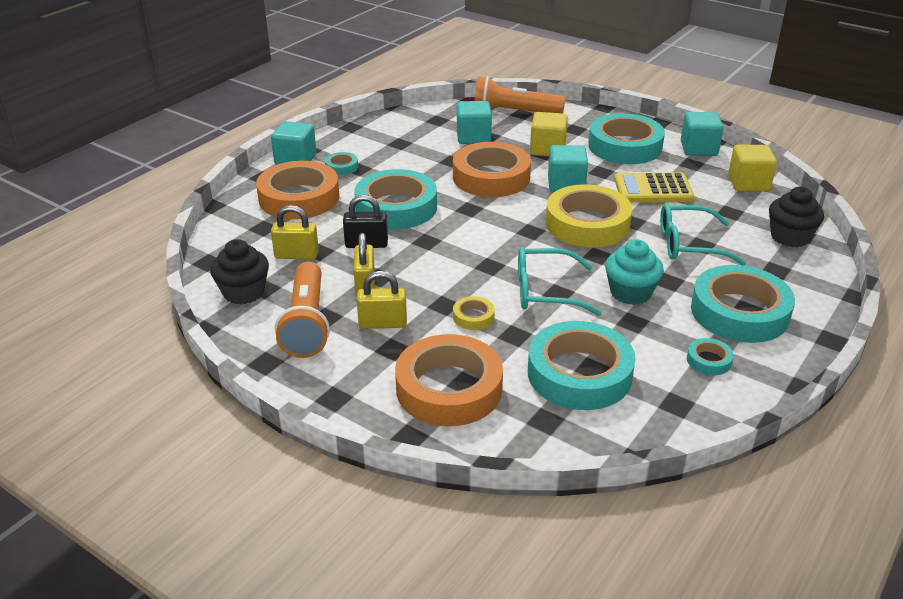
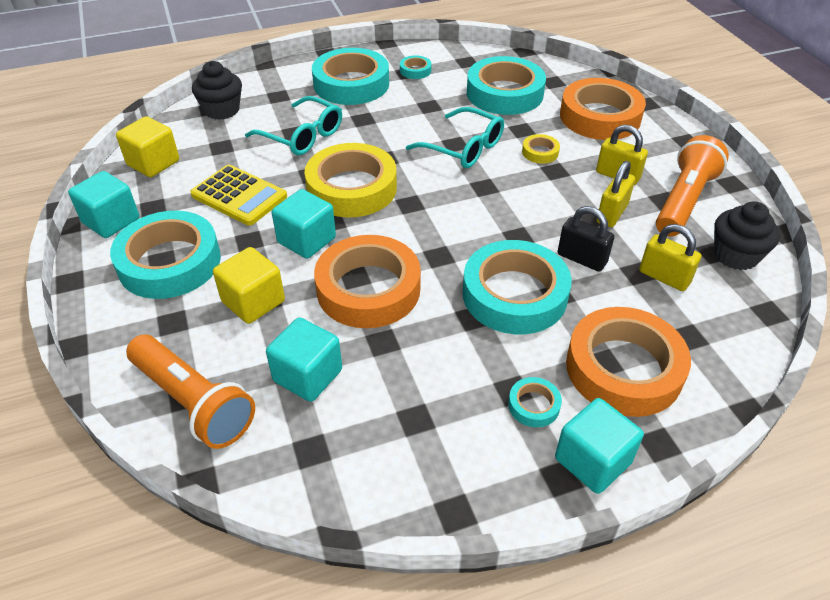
camera: 145 degrees left, 10 degrees up
(630, 293) = (402, 122): turquoise cupcake -> none

